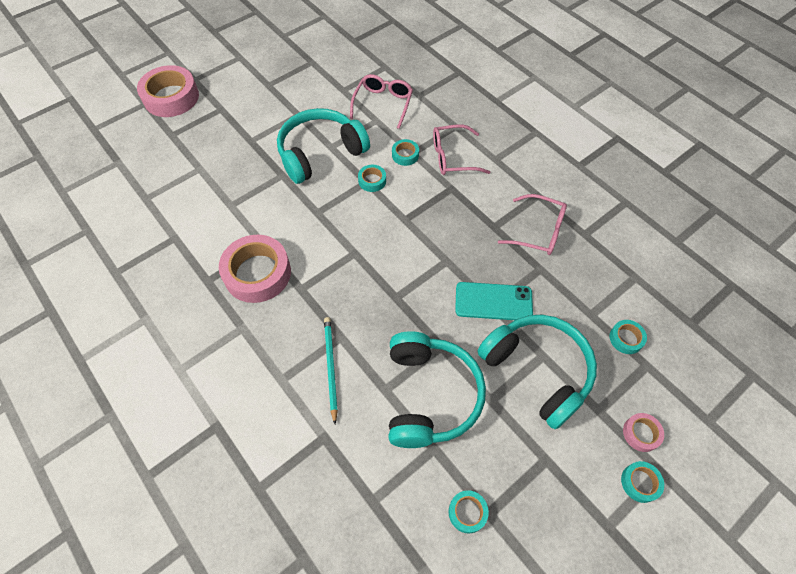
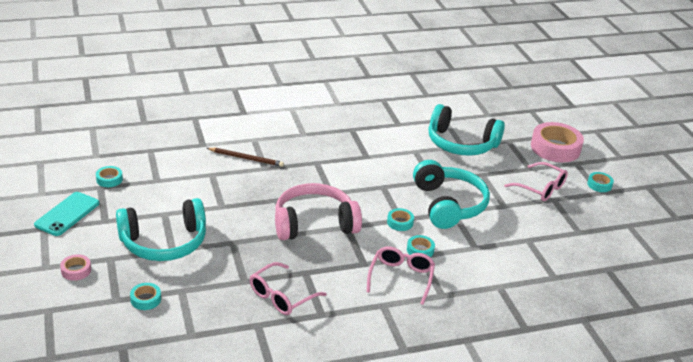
camera: 110 degrees right, 25 degrees down
(257, 273) = (343, 148): pink tape -> none
(331, 367) = (246, 158): turquoise pencil -> brown pencil
(383, 104) = (496, 258): pink glasses -> pink glasses (540, 188)
(416, 247) = (314, 223): none -> pink headphones
(430, 395) = (191, 190): turquoise headphones -> turquoise headphones (461, 144)
(493, 301) = (236, 244): turquoise phone -> turquoise phone (67, 214)
(640, 483) = (50, 254): turquoise tape -> turquoise tape (599, 185)

